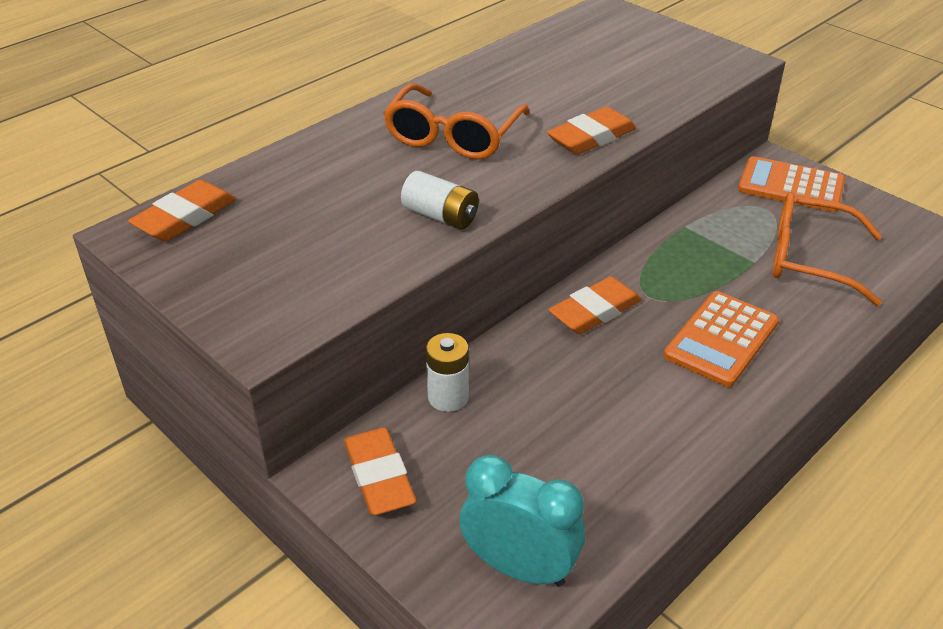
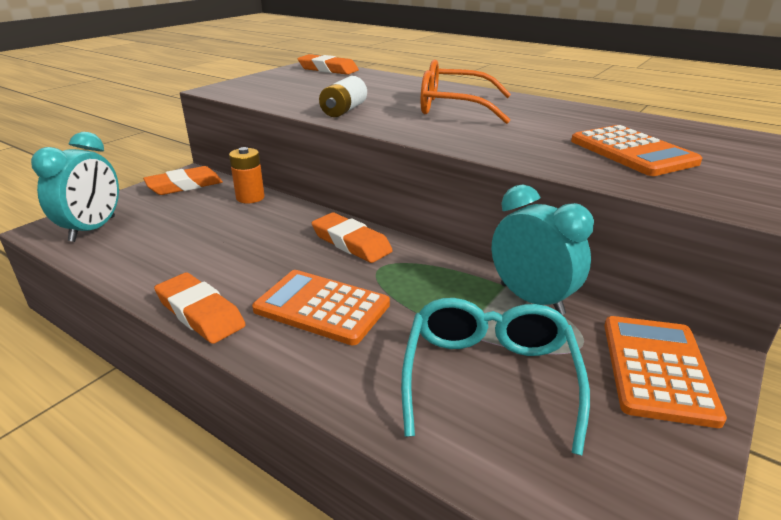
camera: 80 degrees right, 10 degrees down
(448, 397) = (250, 197): white battery -> orange battery
(591, 137) = (488, 144): orange eraser -> orange eraser (200, 313)
(621, 73) = (632, 152): none -> orange calculator
(706, 217) = (531, 299): none -> turquoise clock
(809, 259) = (489, 377): orange glasses -> turquoise glasses

